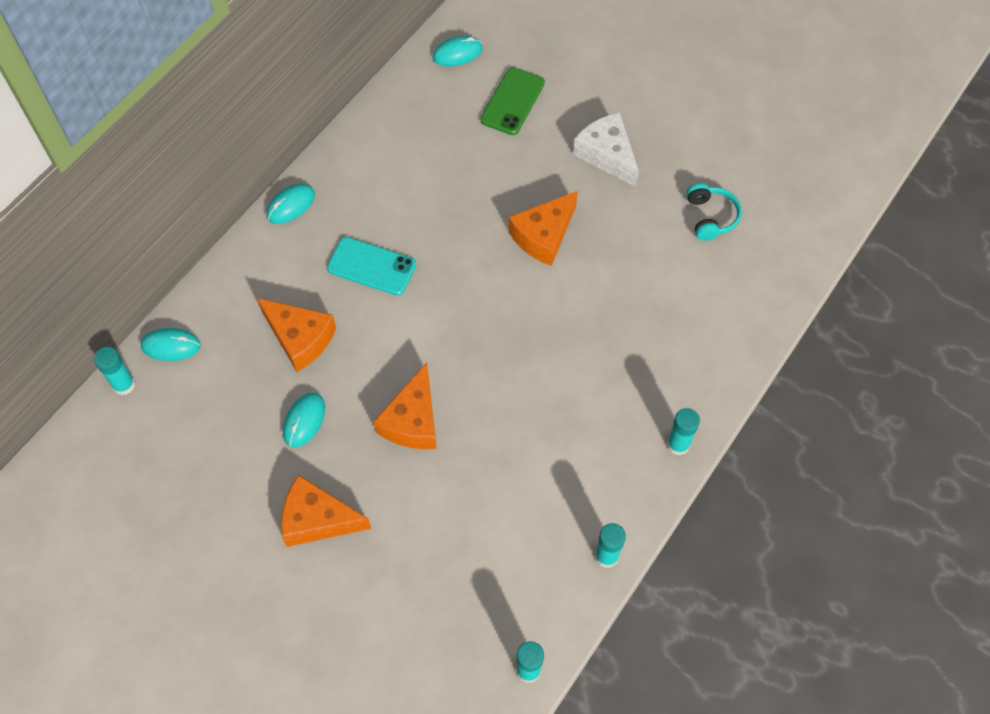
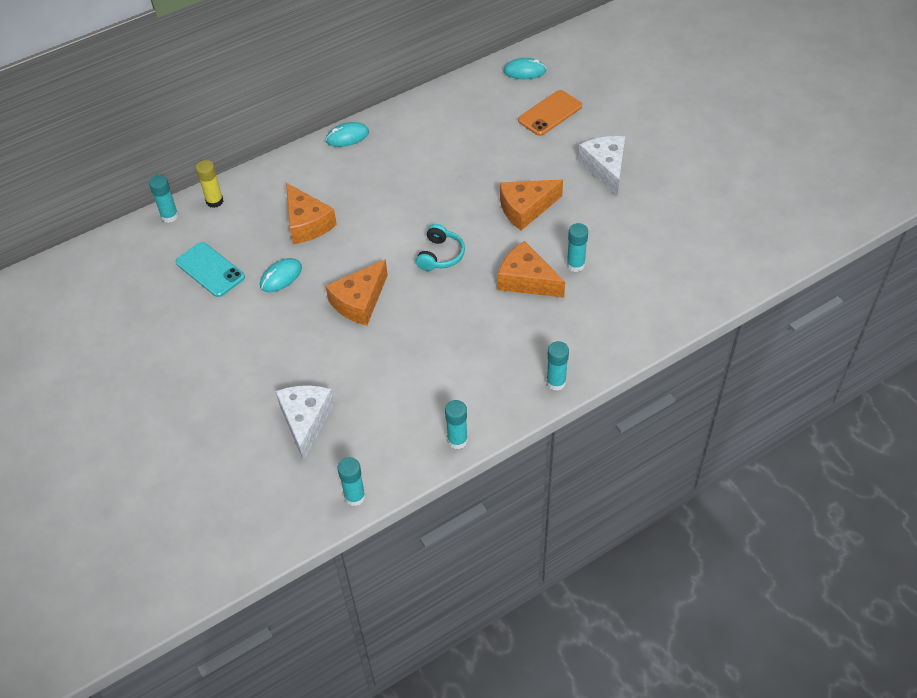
camera: 25 degrees right, 10 degrees down
(171, 346) = (214, 201): turquoise mouse -> yellow glue stick
(317, 519) = (255, 343): orange cheese -> orange cheese (526, 280)
(371, 267) = (384, 192): turquoise phone -> turquoise phone (210, 270)
(426, 597) = (306, 421): none -> white cheese
(512, 101) = (550, 113): green phone -> orange phone
(631, 290) = (575, 265): none -> turquoise glue stick
(710, 217) = (667, 233): turquoise headphones -> turquoise headphones (440, 255)

